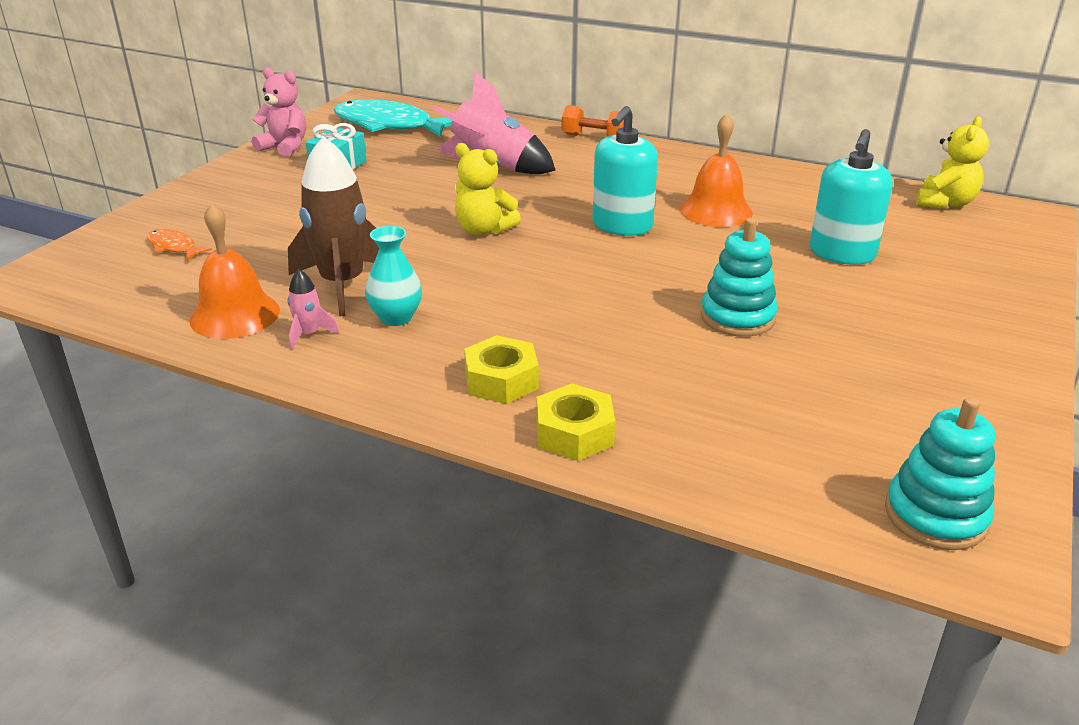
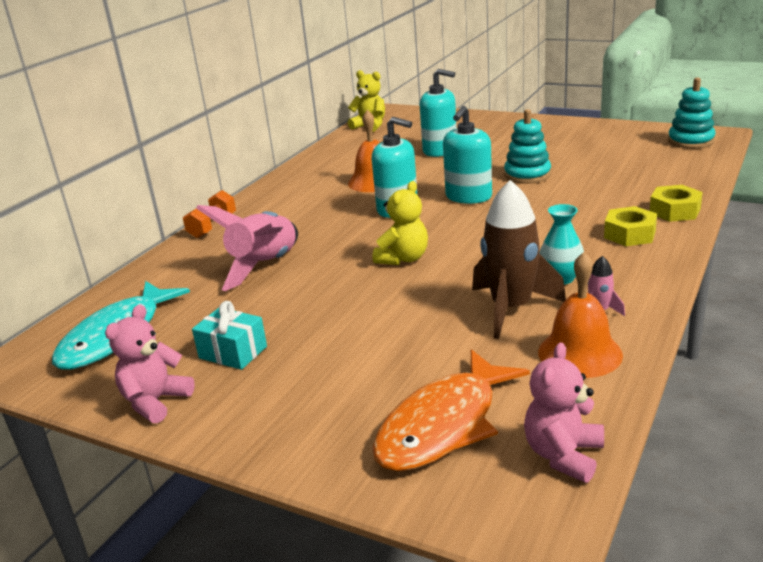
camera: 85 degrees left, 5 degrees down
(94, 294) = (563, 455): none -> pink teddy bear
(174, 247) = (444, 425): orange fish -> orange fish, size x2.21
(655, 270) = (468, 197): none -> turquoise soap dispenser

